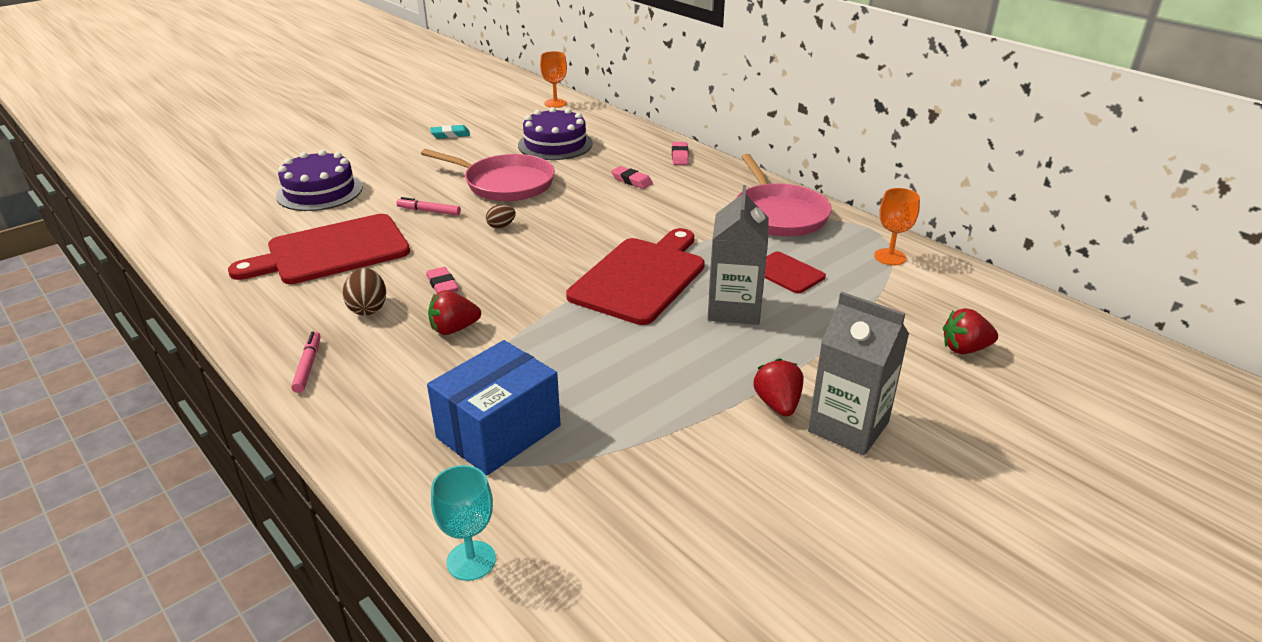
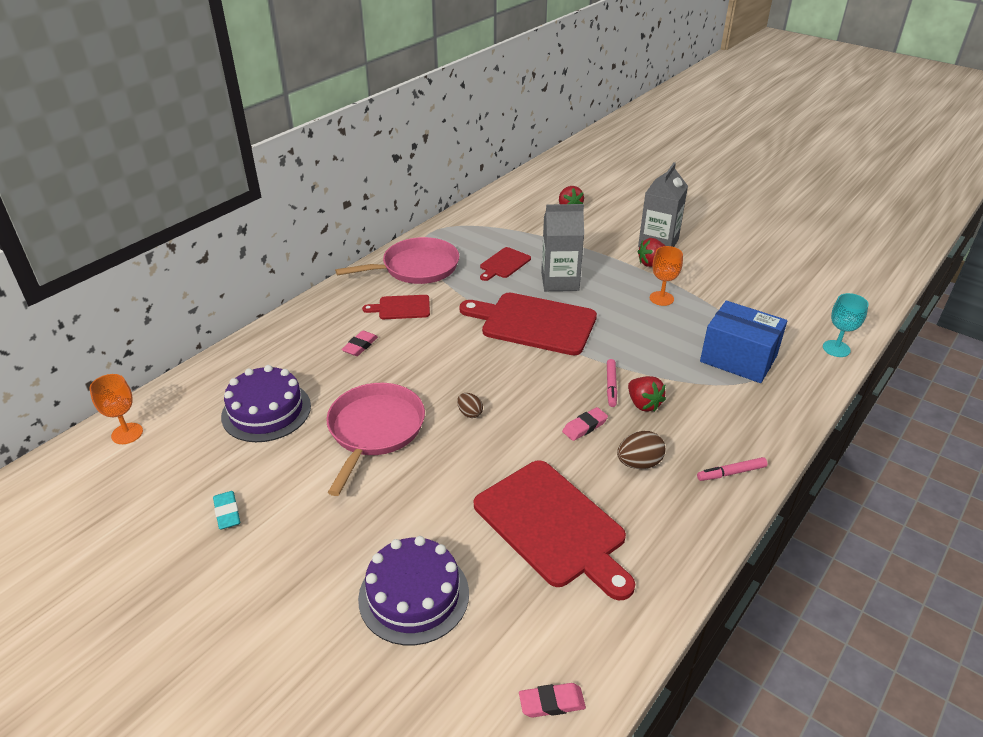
camera: 100 degrees left, 5 degrees up
(429, 211) = (449, 474): pink marker -> pink marker (611, 386)
(680, 156) = (302, 322): pink eraser -> pink eraser (551, 703)
(694, 202) = (401, 307): none -> red cutting board
(890, 257) = (471, 226): orange goblet -> orange goblet (661, 298)

